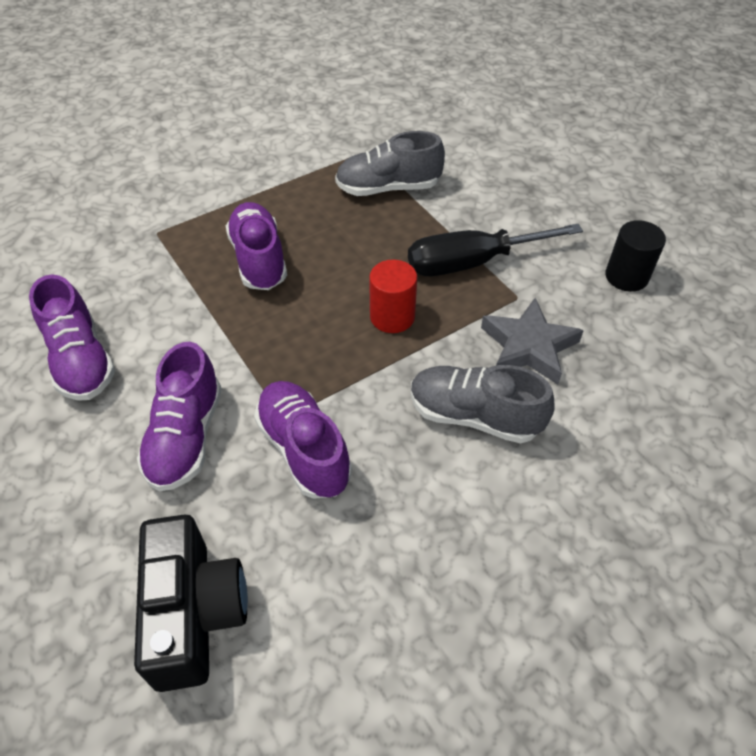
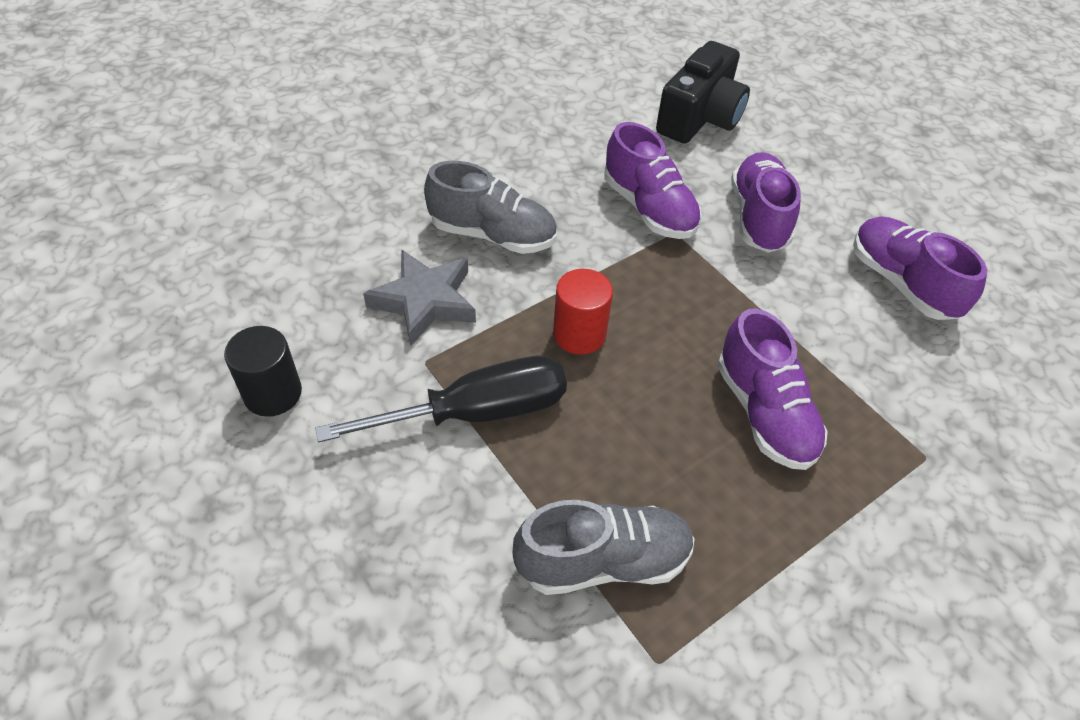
camera: 175 degrees right, 0 degrees up
(194, 613) = (700, 118): black camera -> black camera turned 135 degrees counterclockwise

